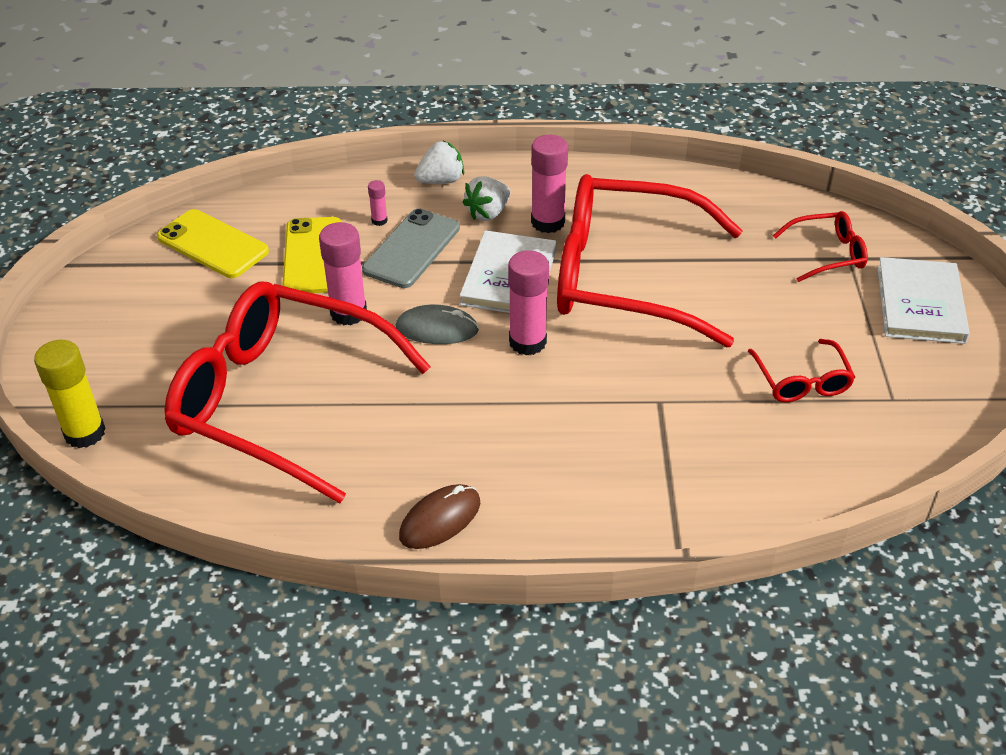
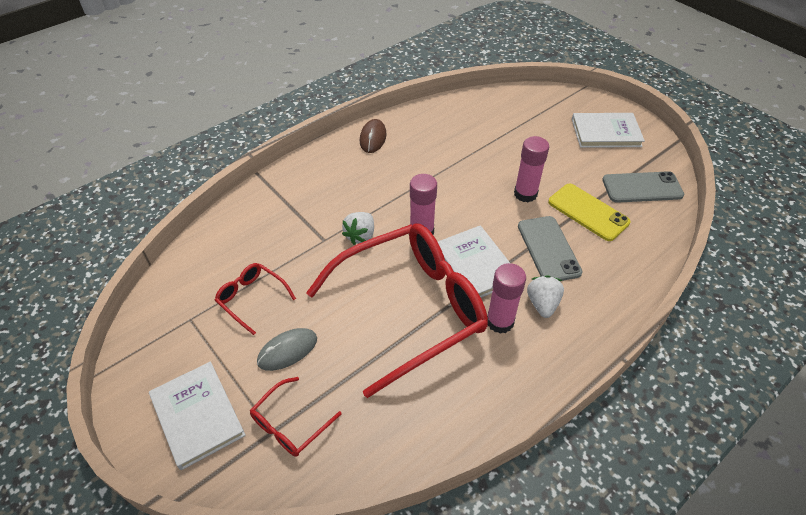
camera: 140 degrees right, 5 degrees up
(85, 433) = (545, 93): yellow glue stick -> none
(126, 324) = (606, 133): none -> white book
(213, 244) = (642, 187): yellow phone -> grey phone
(281, 401) = (494, 142): red glasses -> none
(379, 220) = (591, 256): pink glue stick -> none
(437, 329) = (473, 211): grey mouse -> grey mouse (287, 350)
(441, 180) = (602, 311): white strawberry -> white strawberry (360, 236)

